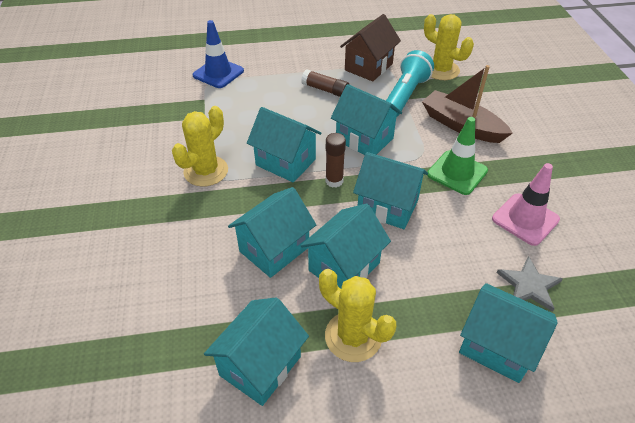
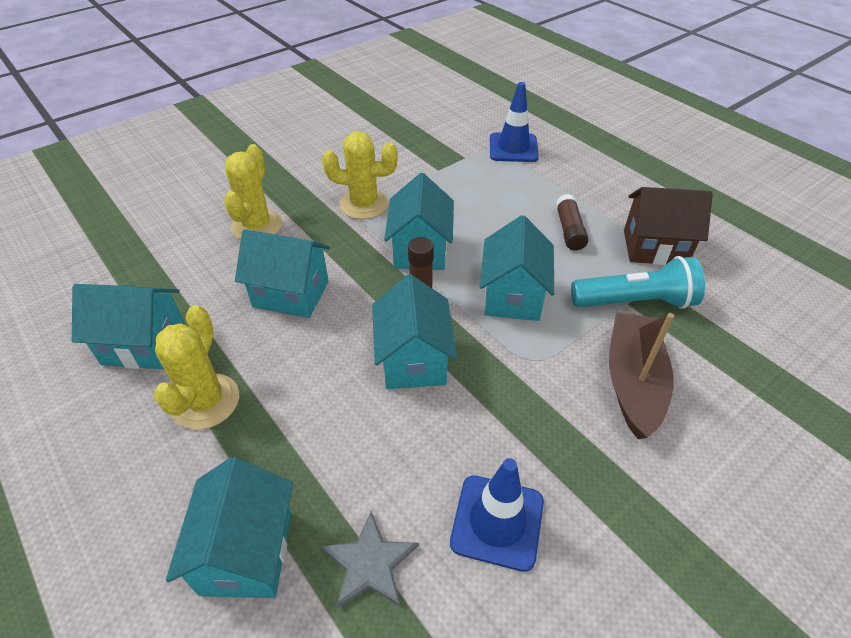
camera: 60 degrees right, 0 degrees up
(344, 267) = (297, 357): turquoise house -> none
(441, 70) = (733, 318): yellow cactus -> yellow cactus (257, 226)
(457, 172) = (530, 409): green traffic cone -> none
(525, 219) = (497, 522): pink traffic cone -> blue traffic cone

